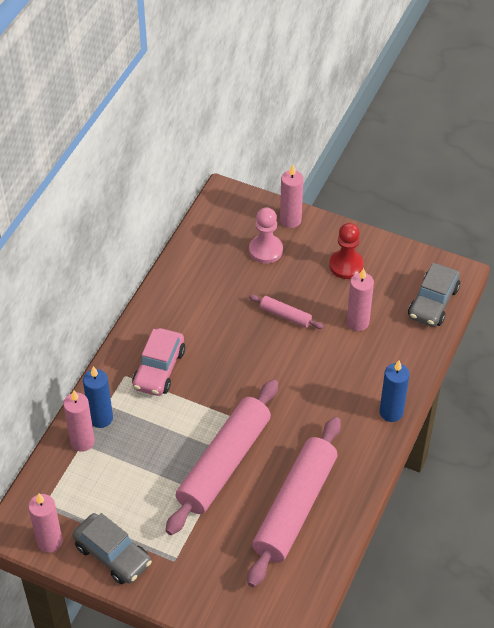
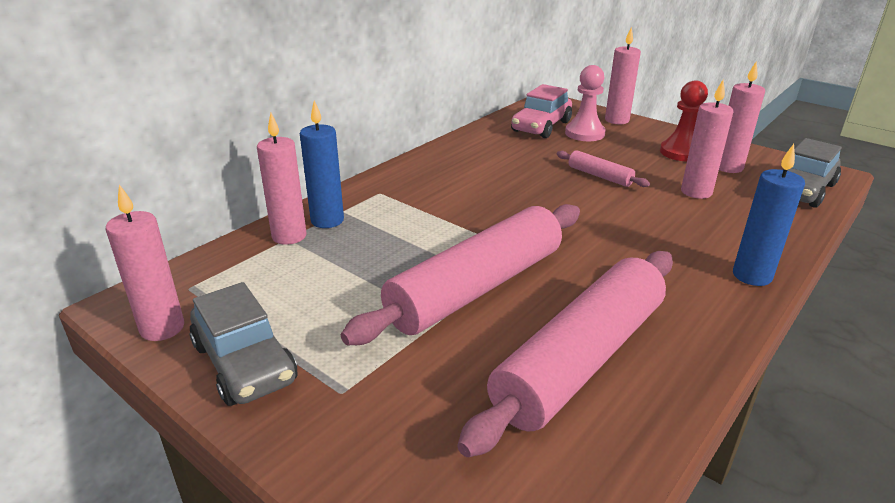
camera: 15 degrees right, 20 degrees down
(159, 369) = (424, 193): pink car -> pink car (541, 126)
(382, 281) = (728, 167): none -> pink candle

